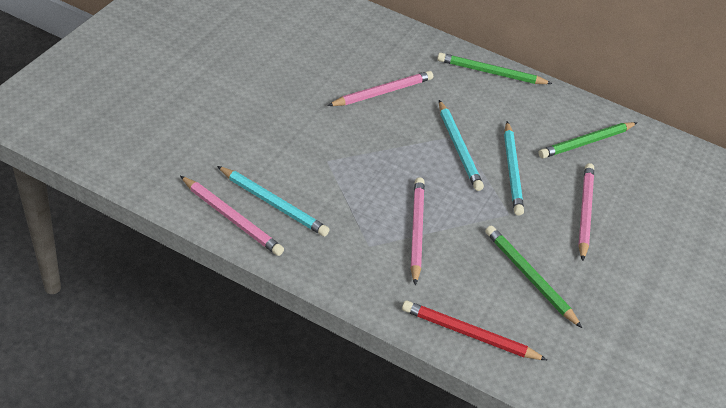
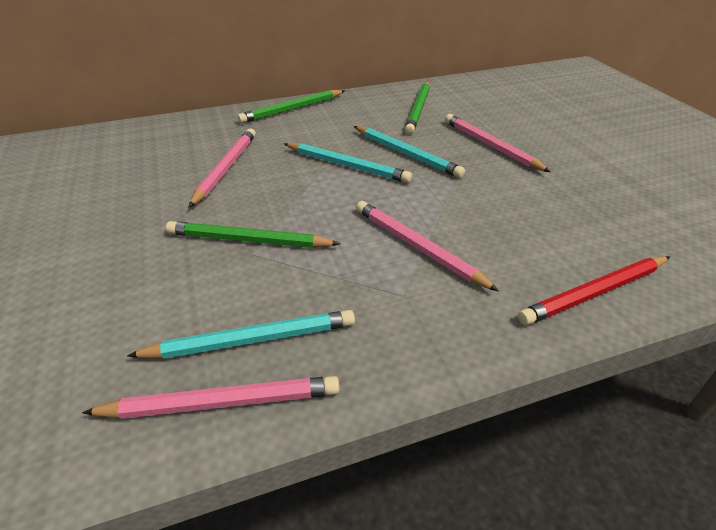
camera: 40 degrees left, 5 degrees down
(529, 277) = (542, 211): green pencil -> green pencil (248, 240)

